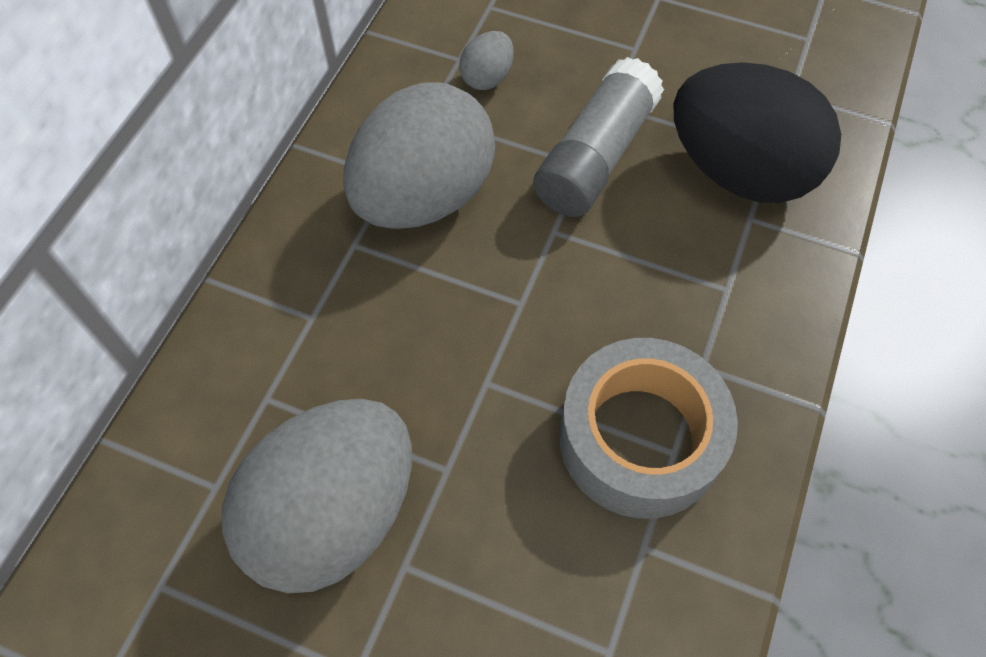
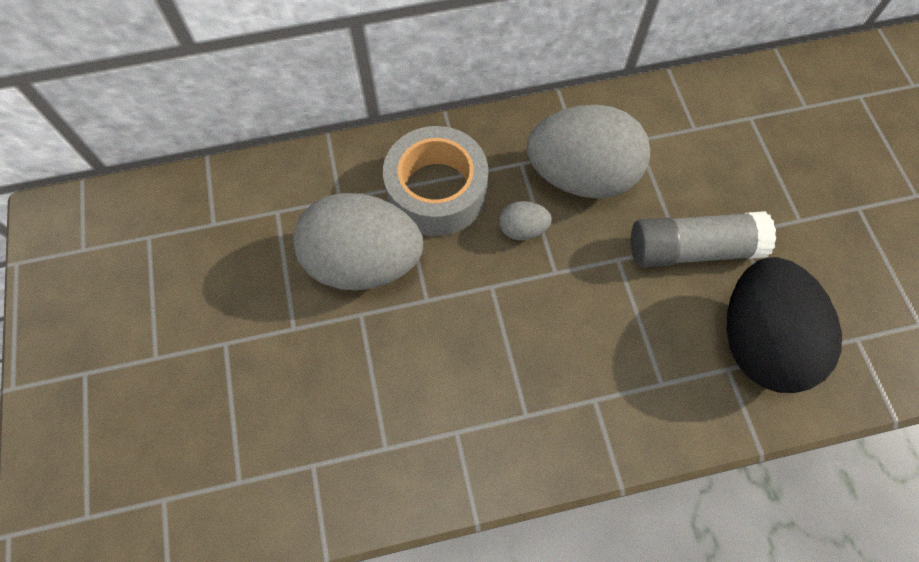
camera: 55 degrees right, 5 degrees up
(487, 78) = (694, 152): grey egg -> grey egg (522, 229)
(640, 438) = (520, 390): grey tape -> grey tape (436, 191)

